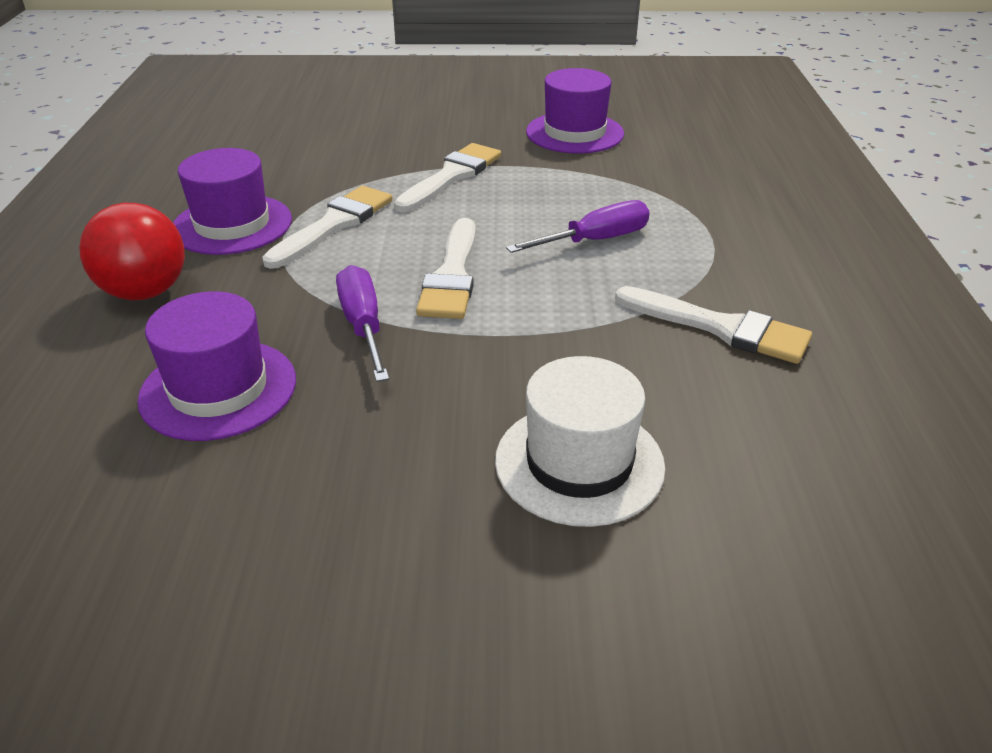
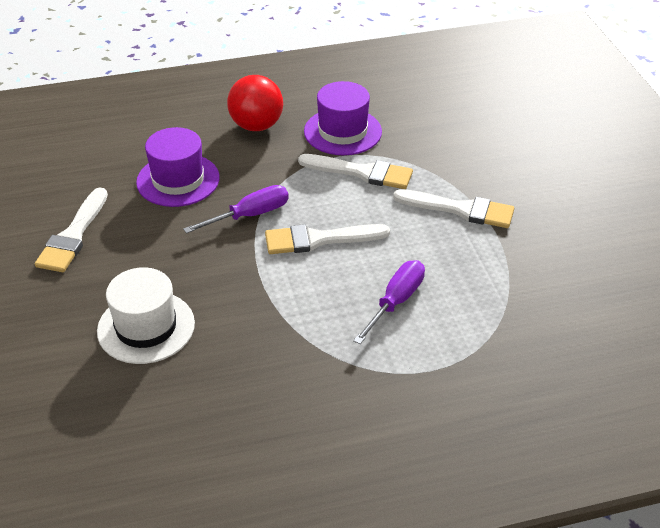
camera: 75 degrees right, 5 degrees up
(574, 133) = (584, 264): purple hat -> none
(594, 240) = (395, 302): purple screwdriver -> purple screwdriver turned 105 degrees counterclockwise
(720, 327) = (300, 381): white brush -> white brush (73, 235)

